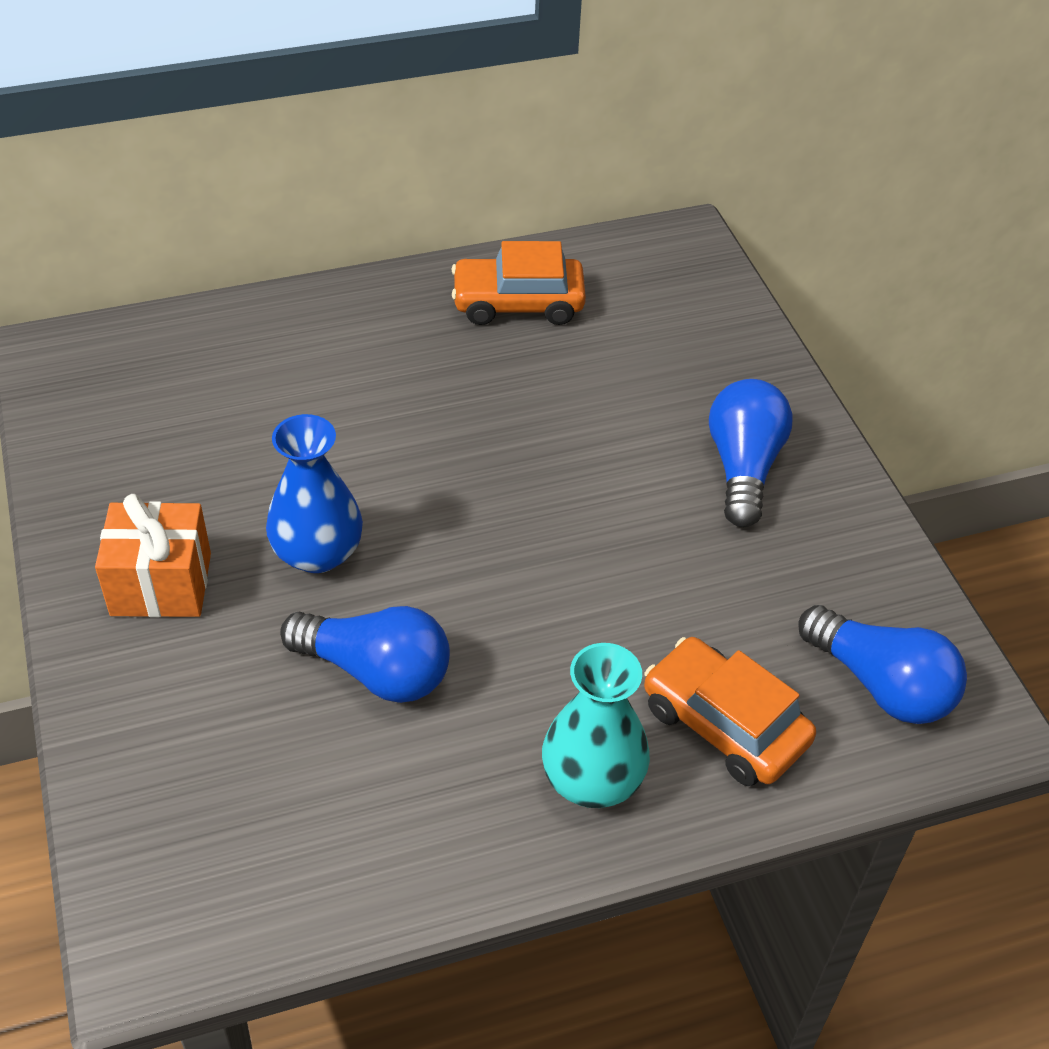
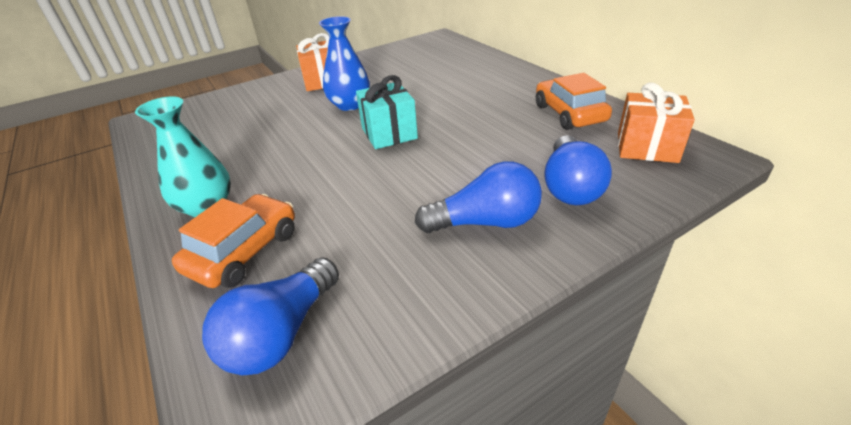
camera: 80 degrees right, 10 degrees down
(376, 671) = (280, 132): blue light bulb -> blue light bulb (570, 187)
(466, 516) = (389, 133): none -> turquoise gift
(643, 275) = (647, 147): none -> orange gift

